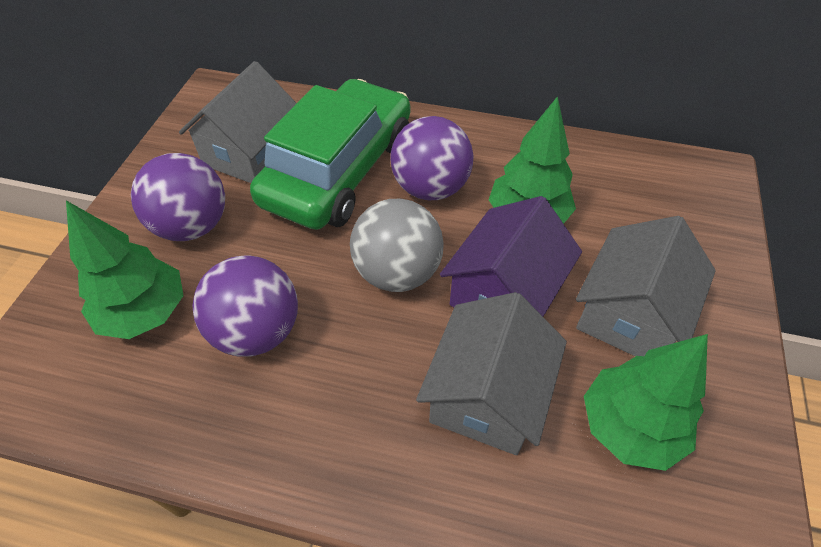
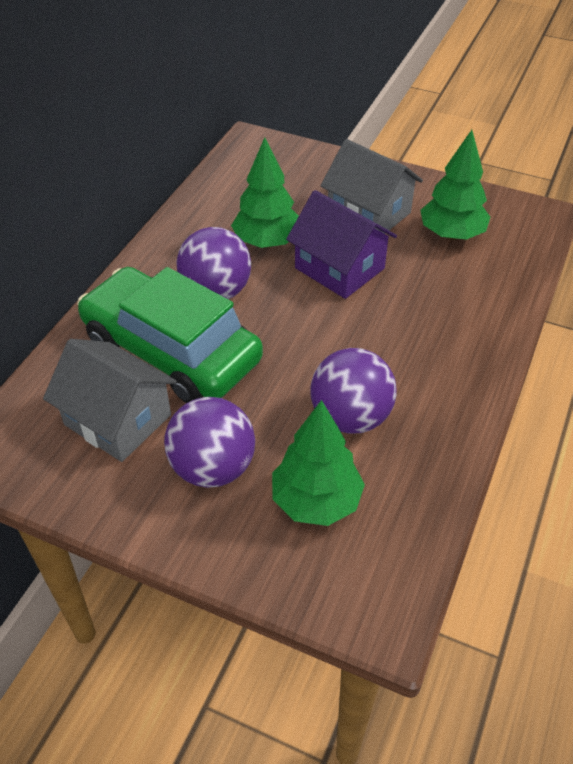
camera: 80 degrees left, 5 degrees down
(397, 272) = (307, 324): grey ball -> none
(487, 395) = (424, 292): grey house -> none

